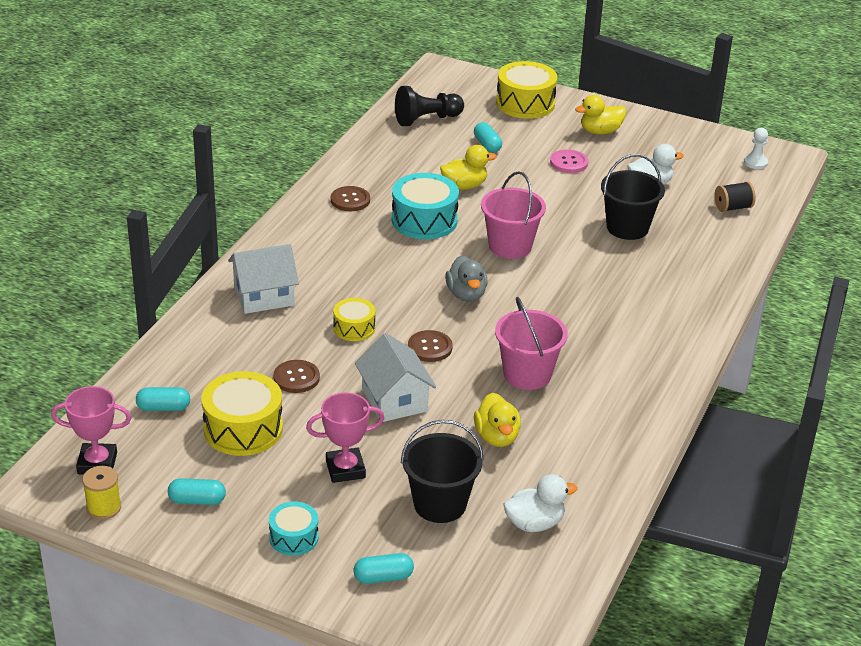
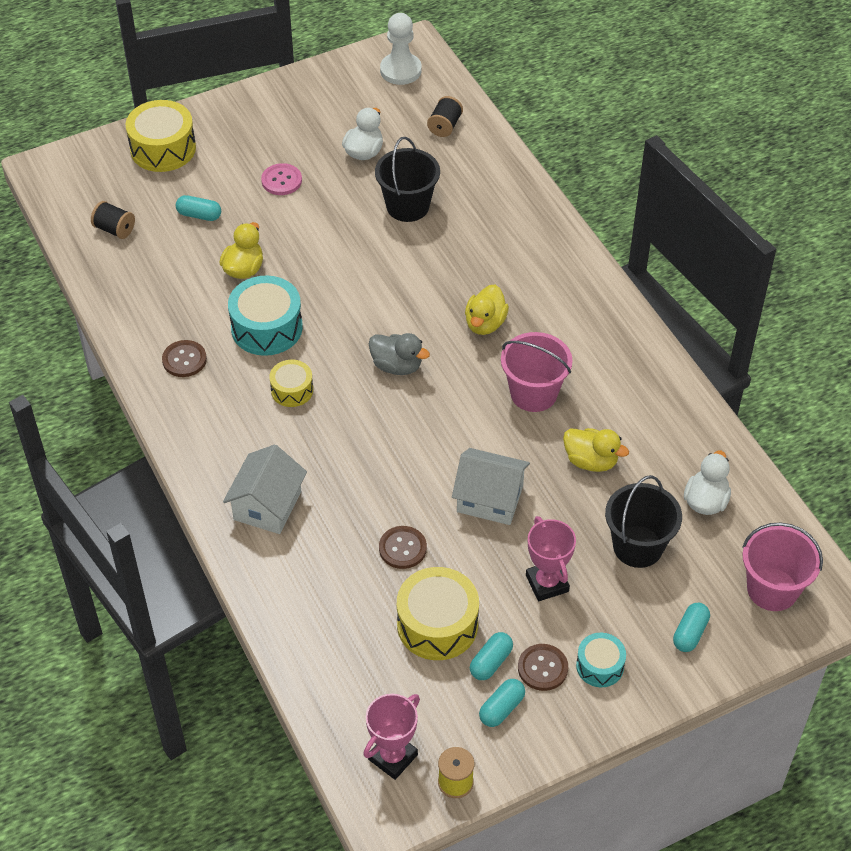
camera: 50 degrees left, 15 degrees up
(163, 408) = (359, 667): turquoise capsule -> turquoise capsule (491, 662)
(345, 469) = (547, 583): pink trophy -> pink trophy turned 45 degrees counterclockwise
(354, 328) = (372, 468): yellow drum -> yellow drum (292, 390)
(426, 119) = (114, 229): black pawn -> black spool
(430, 347) = (444, 434): brown button -> brown button (542, 668)
(510, 246) = (359, 295): pink bucket -> pink bucket (772, 589)
(600, 131) = (257, 130): yellow duck -> yellow duck (485, 323)
(755, 162) = (400, 70): white pawn -> white pawn, size x1.72

